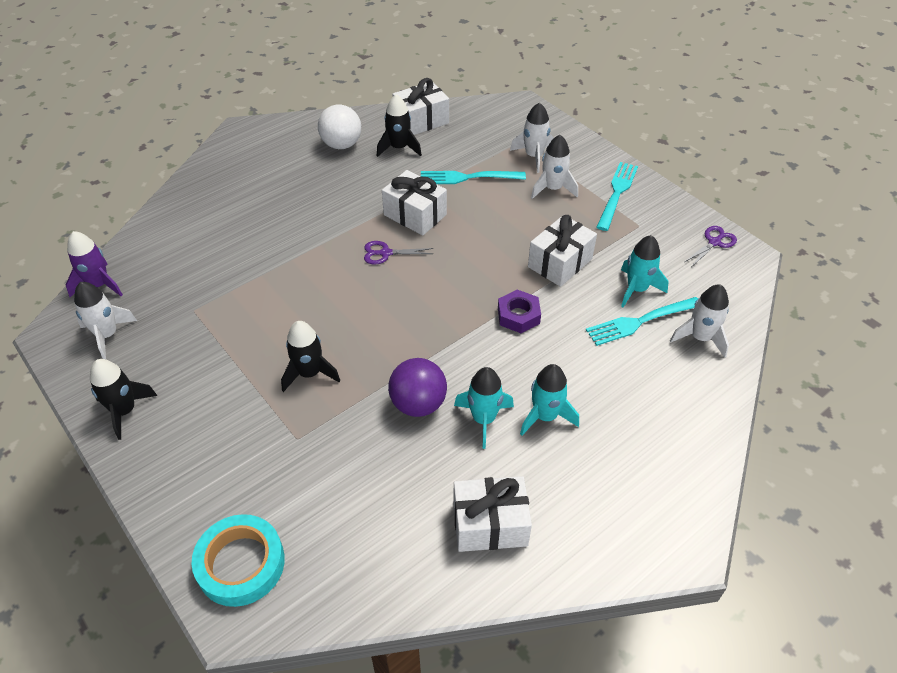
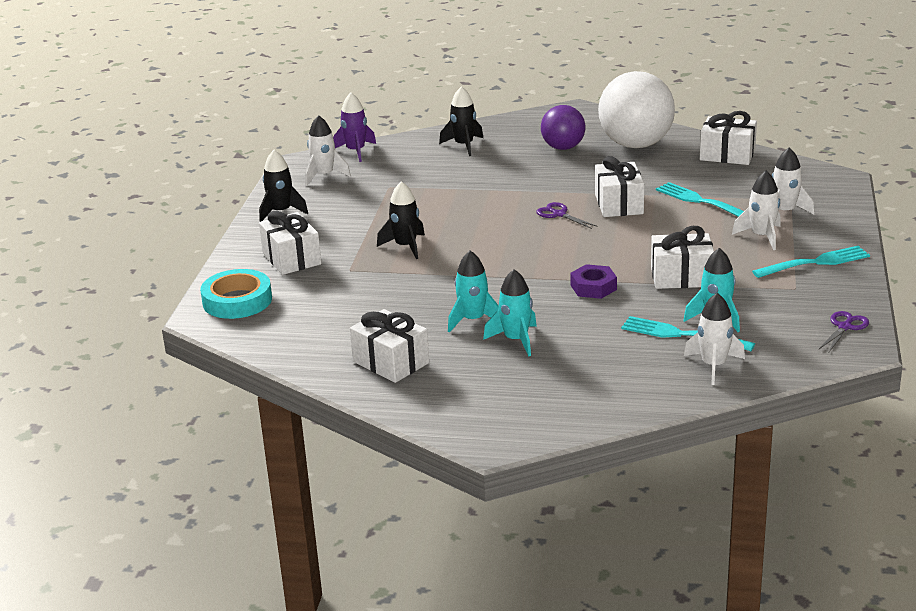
camera: 50 degrees right, 20 degrees down
(220, 465) = (291, 258): none -> white gift
(341, 145) = (636, 145): white ball -> white ball, size x1.69
(399, 148) = (678, 163): black rocket -> black rocket (464, 145)
(418, 404) = (445, 292): purple ball -> purple ball (563, 147)
(714, 242) = (845, 327): purple scissors -> purple scissors turned 60 degrees counterclockwise

